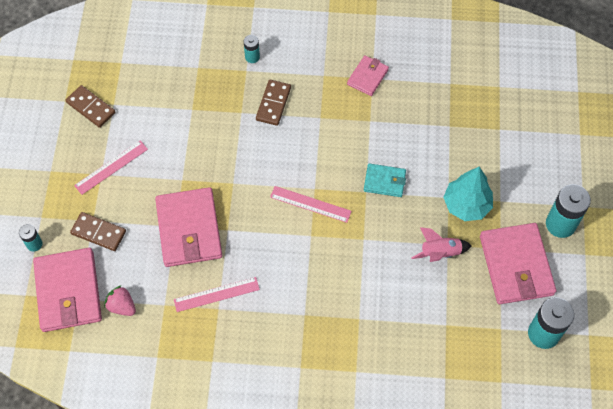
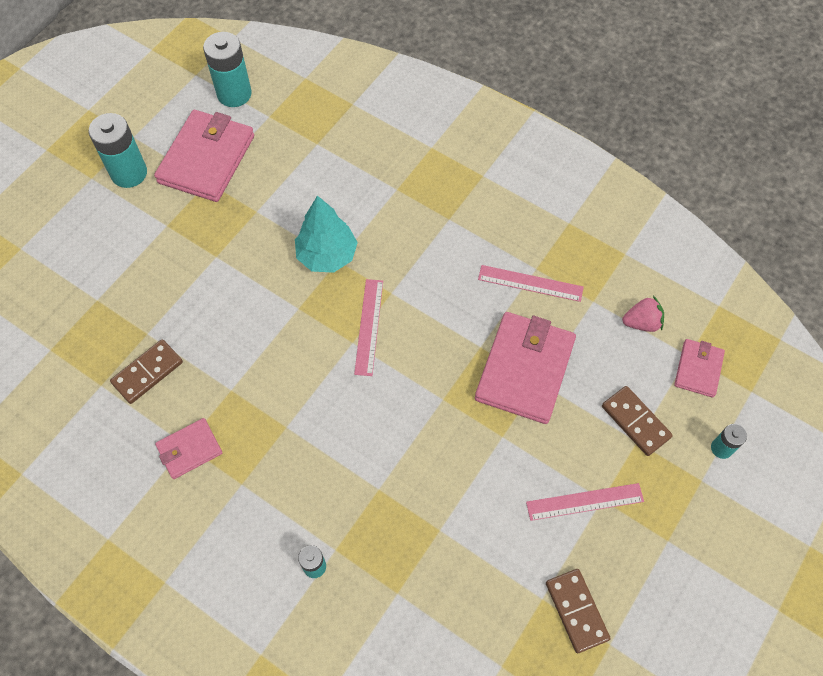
camera: 150 degrees left, 0 degrees up
(68, 291) = (698, 369): pink wallet -> pink wallet, size x0.53
(122, 306) = (642, 322): pink strawberry -> pink strawberry turned 75 degrees counterclockwise
(273, 104) = (330, 478): brown domino -> brown domino (147, 372)
(310, 204) = (369, 326): pink ruler -> pink ruler turned 45 degrees clockwise
(384, 181) = (269, 308): turquoise wallet -> none
(440, 253) = (270, 207): pink rocket -> none
(466, 205) = (204, 238): turquoise tree -> turquoise tree (327, 255)

